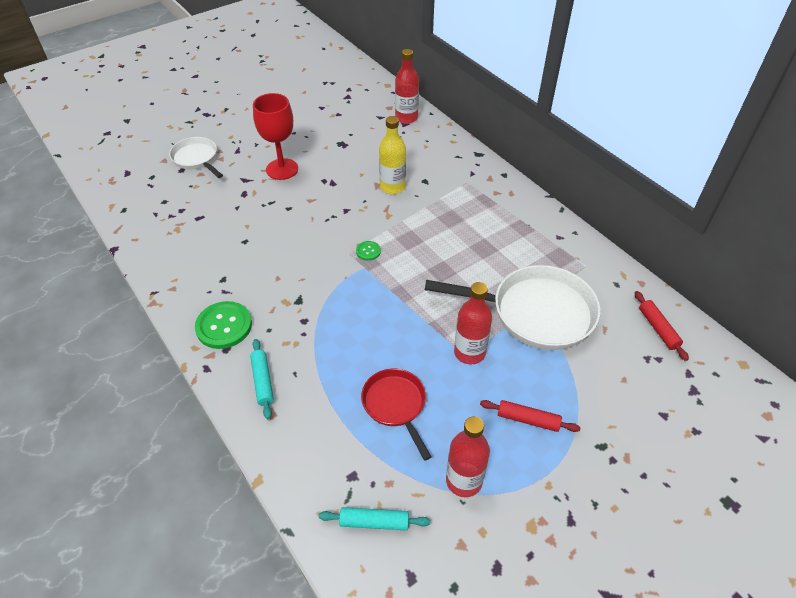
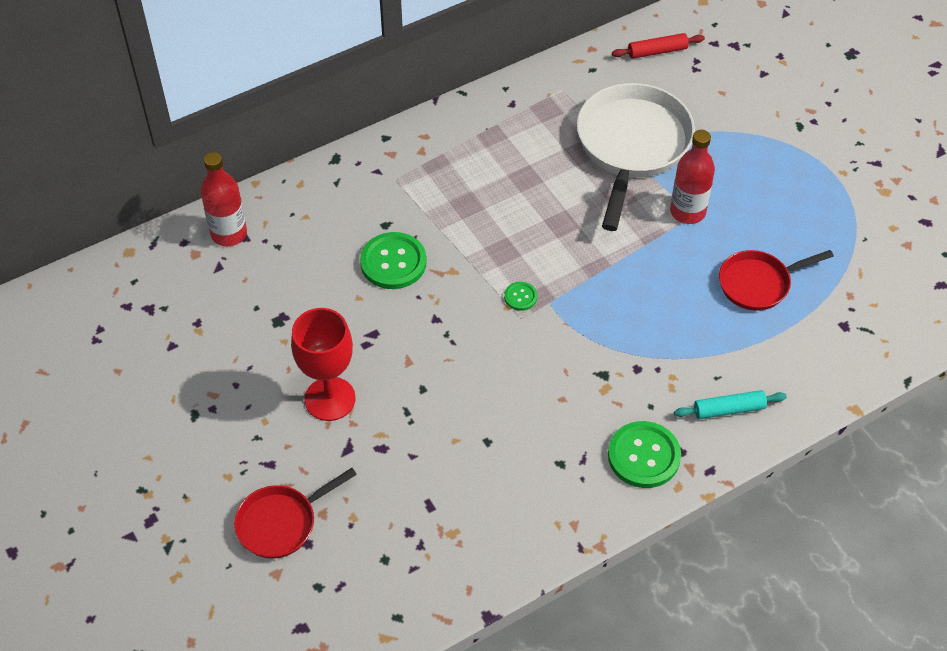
camera: 85 degrees left, 5 degrees up
(197, 159) = (281, 523): white pan -> red pan
(374, 522) = (891, 309): turquoise rolling pin -> none
(392, 187) = (393, 262): yellow bottle -> green button
(464, 481) = (843, 235): red bottle -> none
(528, 419) = (772, 175): red rolling pin -> none

